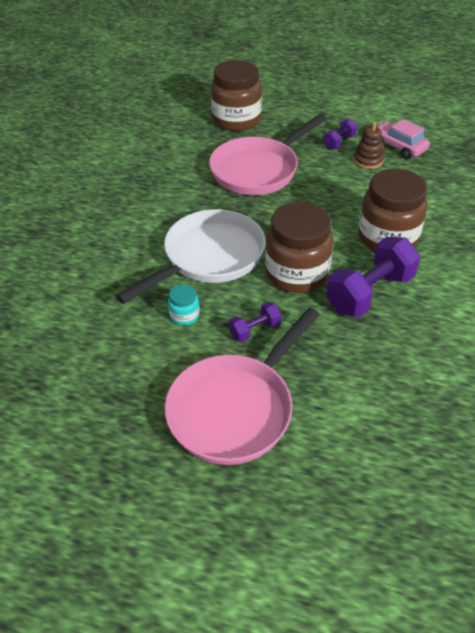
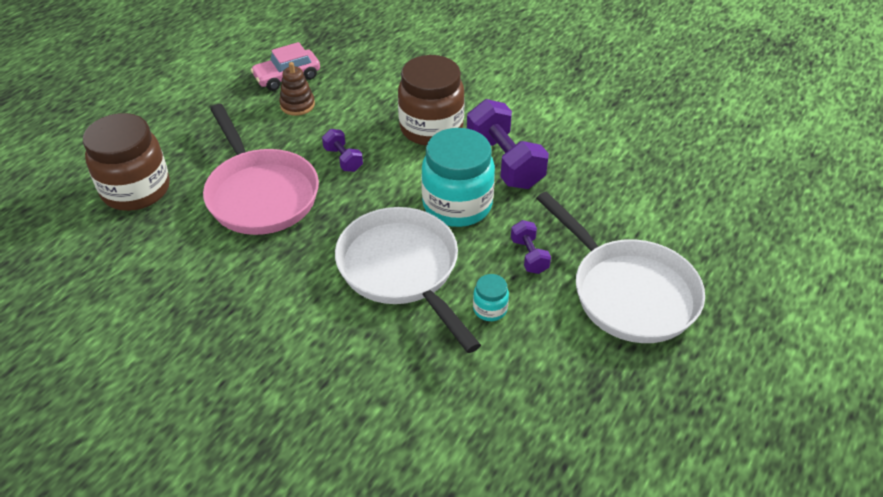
camera: 75 degrees left, 0 degrees up
(235, 408) = (628, 292): pink pan -> white pan
(296, 273) = (457, 205): brown jar -> turquoise jar
(339, 142) = (249, 116): purple dumbbell -> purple dumbbell (343, 159)

